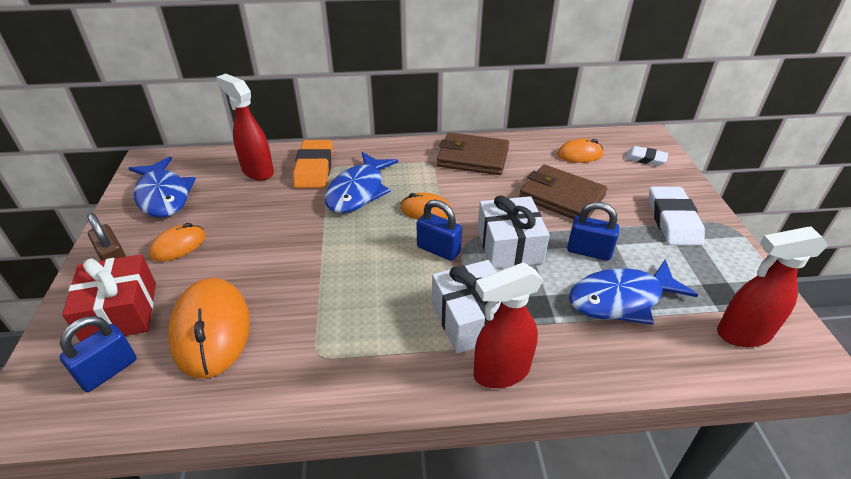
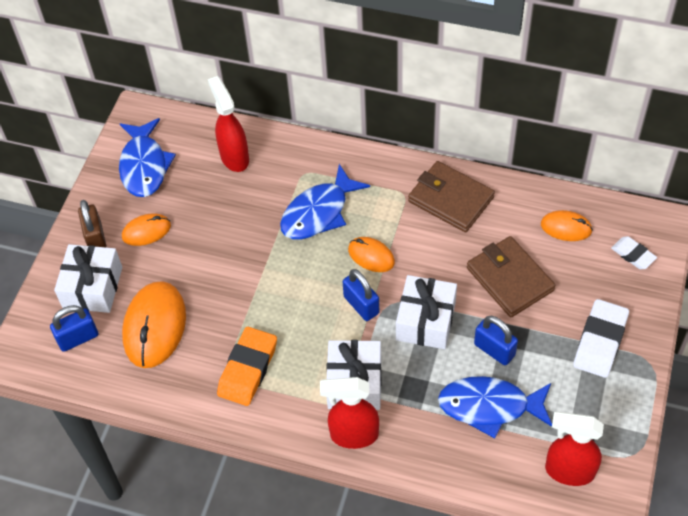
camera: 25 degrees right, 15 degrees up
(120, 312) = (92, 287): red gift -> white gift
(314, 168) = (288, 169): orange eraser -> orange eraser (248, 369)

